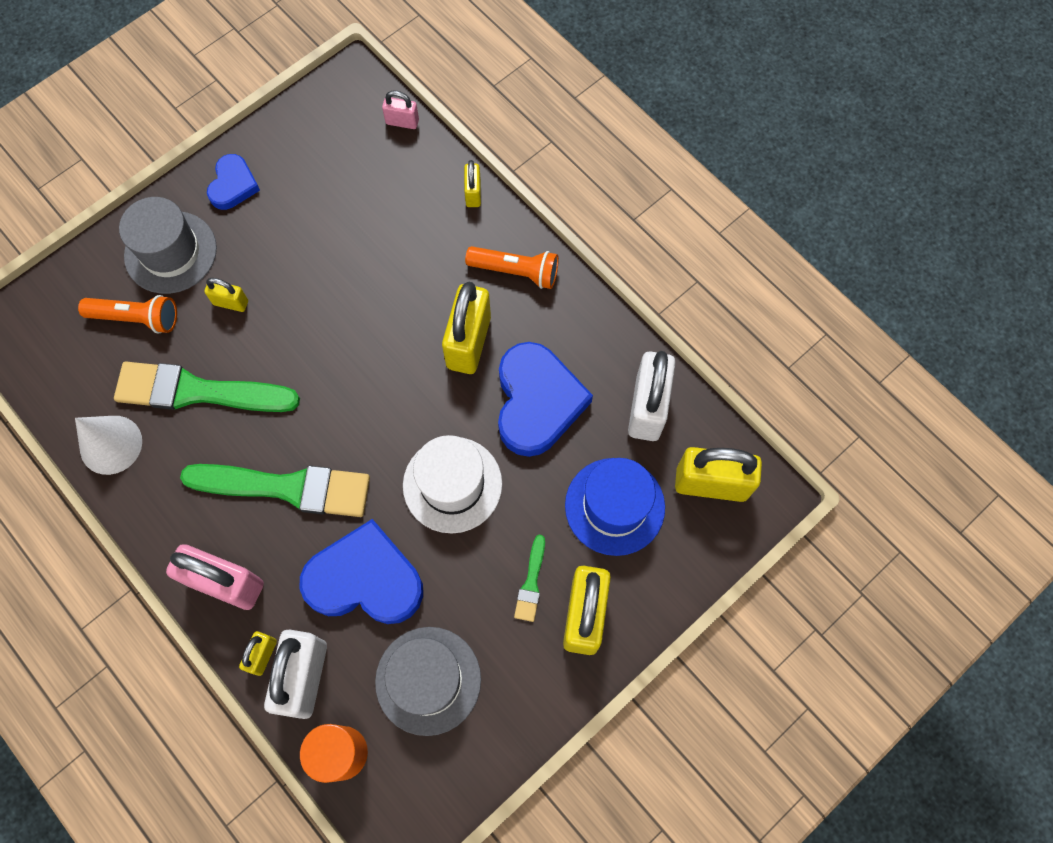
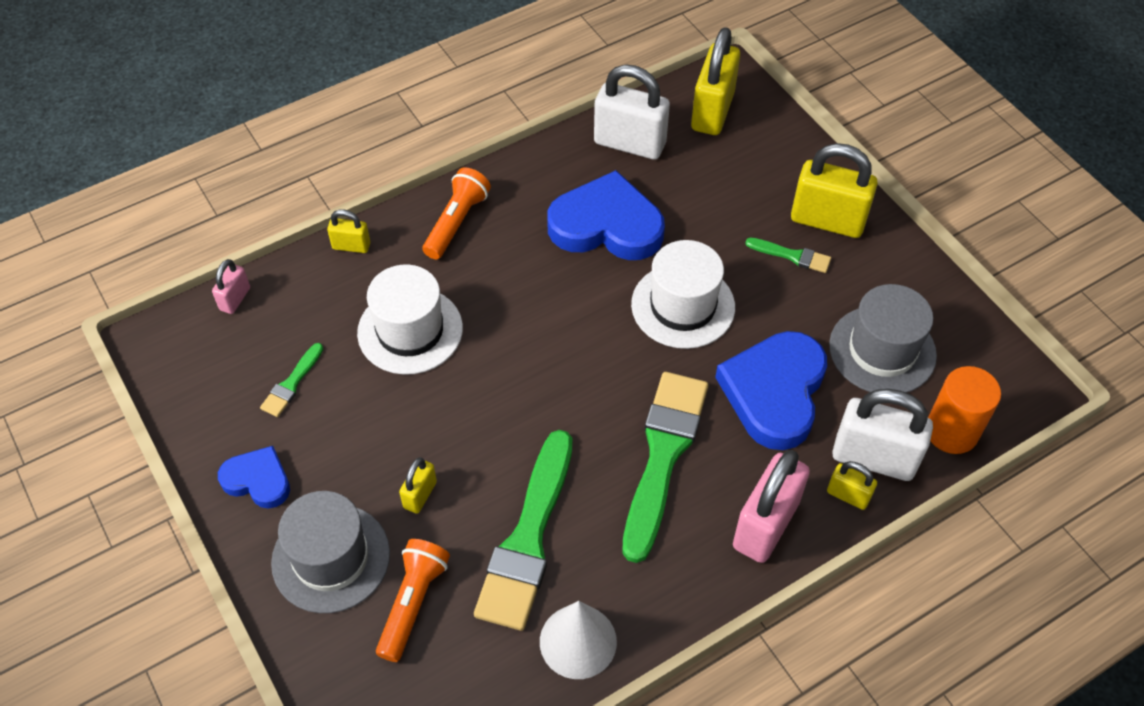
camera: 80 degrees left, 15 degrees down
(324, 185) = (292, 383): none -> green brush
(390, 260) = (410, 330): none -> white hat
(469, 342) = (528, 272): yellow padlock -> none
(614, 506) = (724, 182): blue hat -> none

